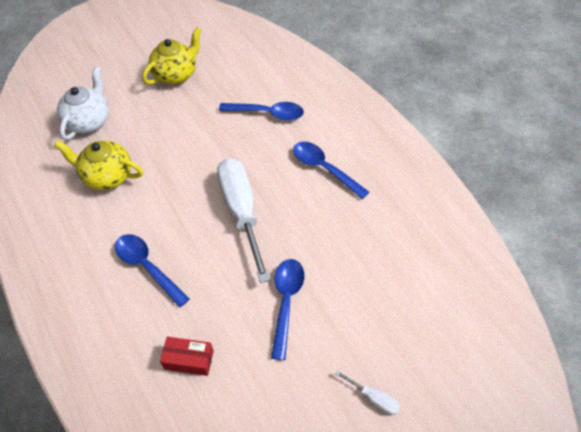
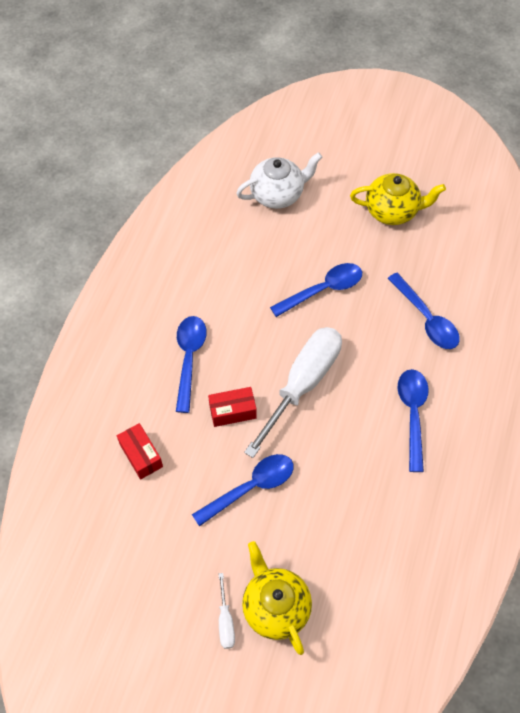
camera: 50 degrees right, 5 degrees up
(107, 176) = (240, 256): yellow teapot -> yellow teapot (275, 607)
(187, 149) = (323, 289): none -> blue spoon
(217, 270) = (232, 411): none -> red box

